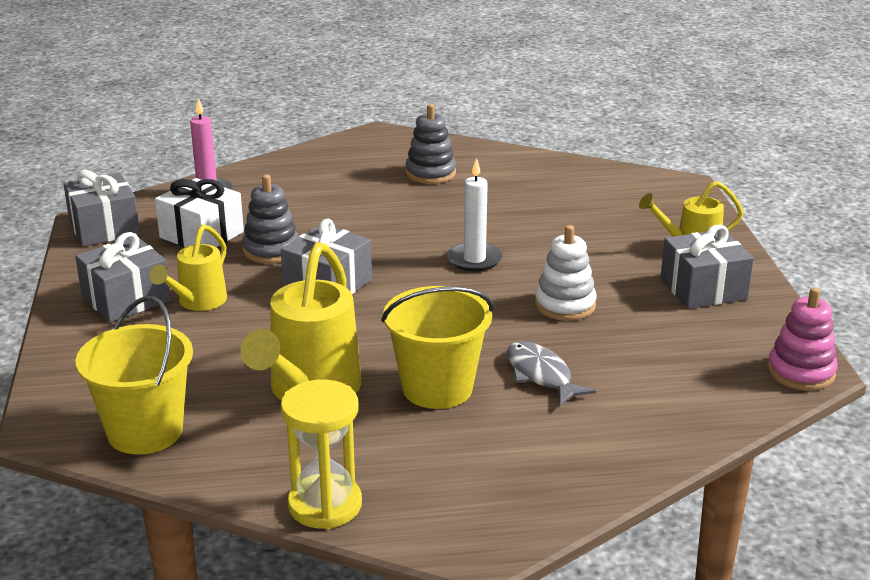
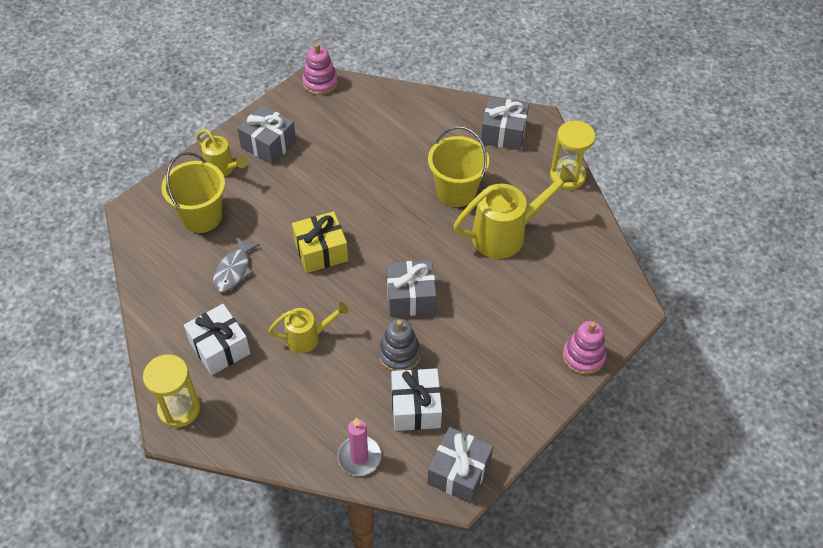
camera: 130 degrees left, 25 degrees up
(68, 354) = (583, 356): none -> pink stacking toy
(126, 299) = (515, 379): grey gift -> grey gift (503, 133)
(145, 431) = (596, 270): yellow bucket -> yellow bucket (201, 216)
(198, 302) = (484, 342): yellow watering can -> yellow watering can (308, 337)
(393, 141) = (179, 409): none -> yellow hourglass
(430, 173) = (219, 348): grey stacking toy -> white gift
(474, 259) = (321, 251): white candle -> yellow gift
(541, 375) = (408, 162): grey fish -> grey fish (233, 270)
(565, 305) = (336, 187): white stacking toy -> none

